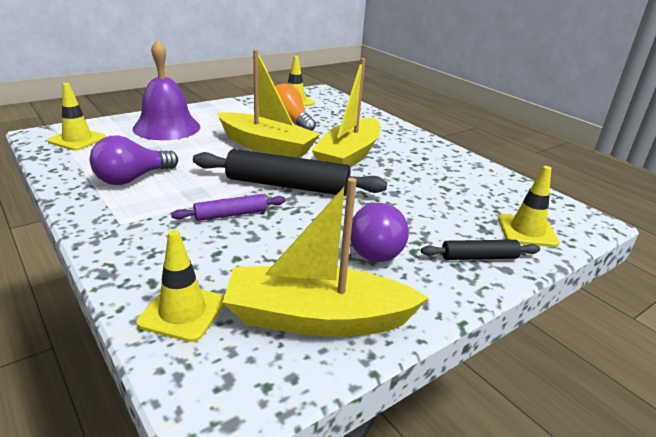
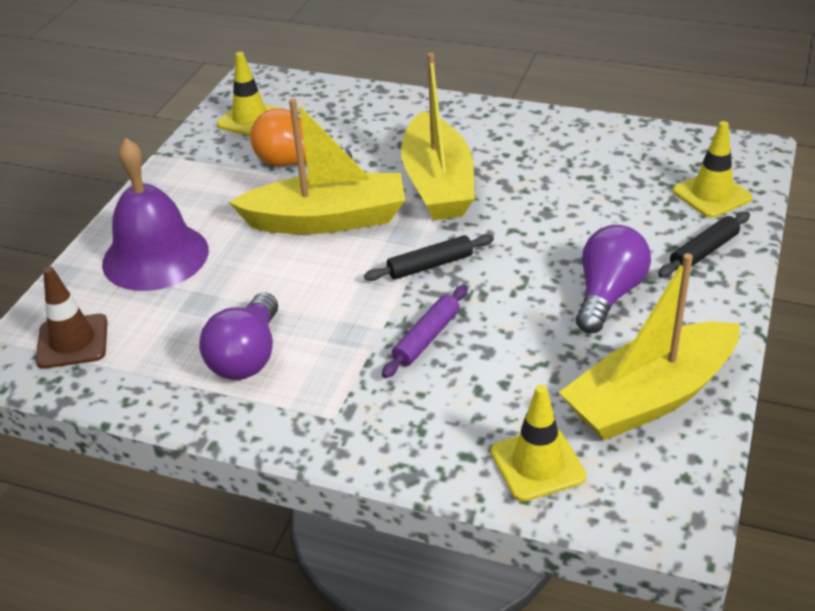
camera: 30 degrees left, 10 degrees up
(77, 140) = (72, 341): yellow traffic cone -> brown traffic cone
(287, 185) = (430, 265): black rolling pin -> black rolling pin, size x0.52
(374, 247) = (608, 295): purple light bulb -> purple light bulb turned 120 degrees counterclockwise

